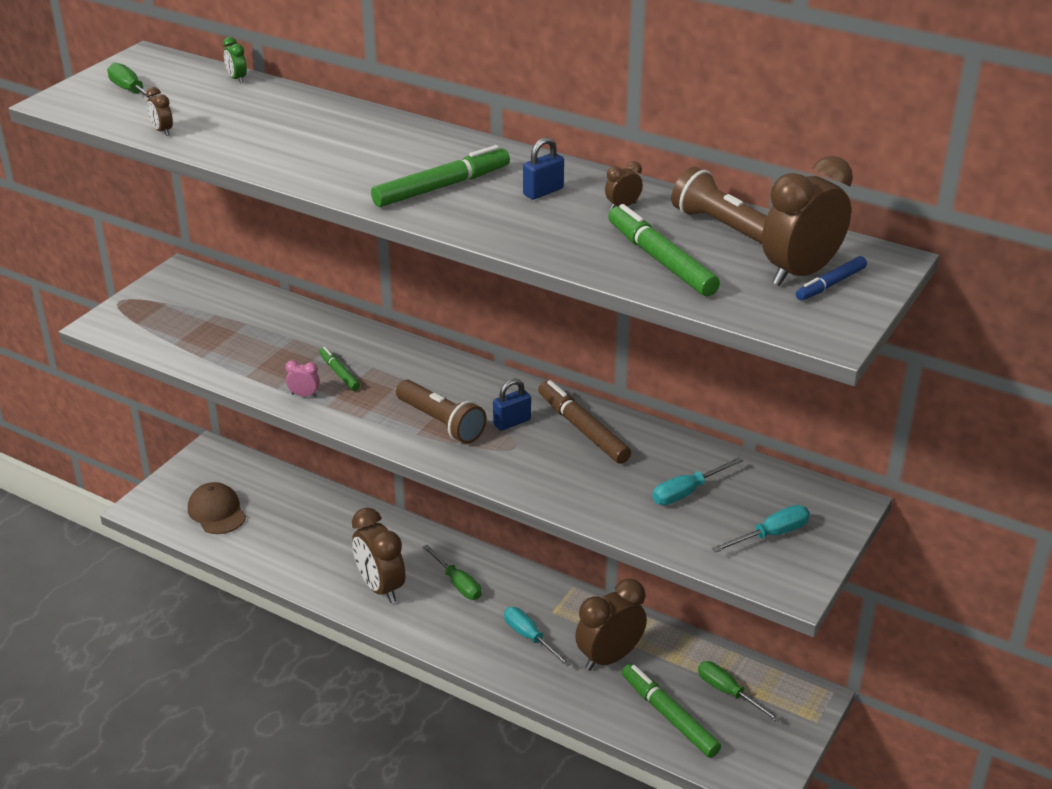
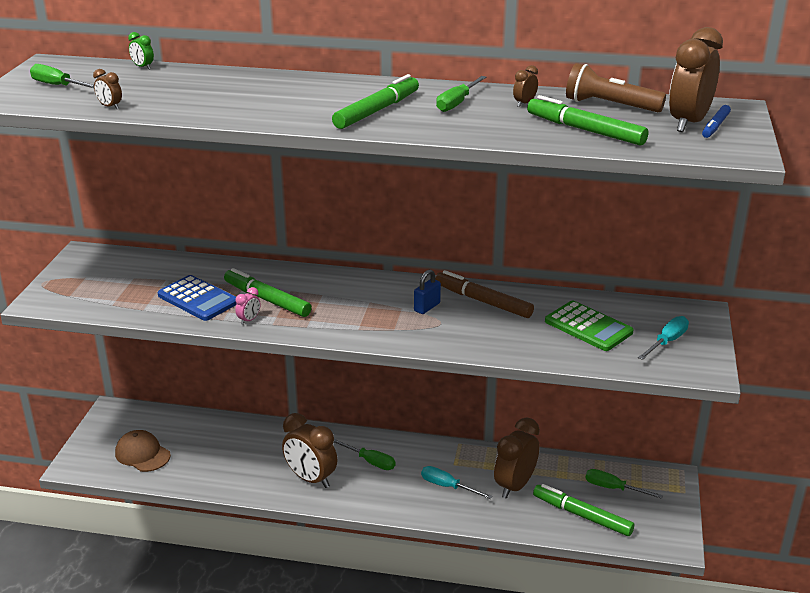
camera: 20 degrees left, 5 degrees down
(266, 356) = (198, 299): none -> blue calculator
(304, 395) = (249, 320): pink clock -> pink clock turned 135 degrees clockwise
(339, 373) = (267, 299): green marker -> green marker, size x1.75
(441, 423) = (373, 318): brown flashlight -> none
(543, 192) = (457, 103): blue padlock -> green screwdriver
(687, 492) = (588, 327): turquoise screwdriver -> green calculator

